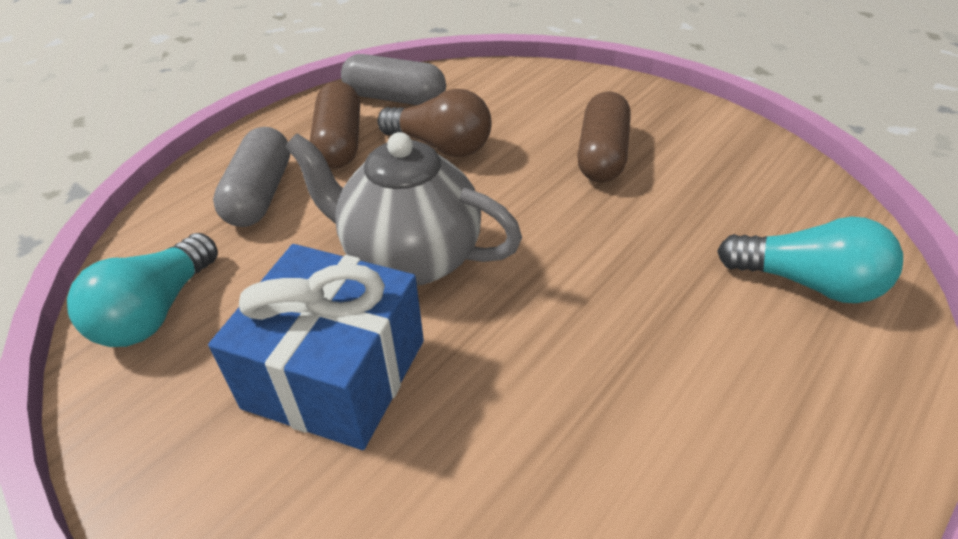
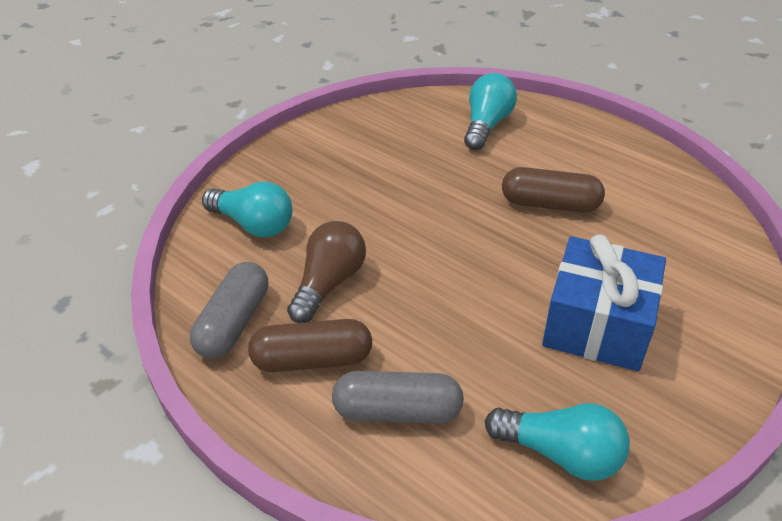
camera: 90 degrees left, 0 degrees up
(410, 258) = (480, 294): grey teapot -> none
(532, 96) = (254, 224): none -> turquoise light bulb
(602, 154) = (352, 190): brown capsule -> brown capsule (550, 204)

